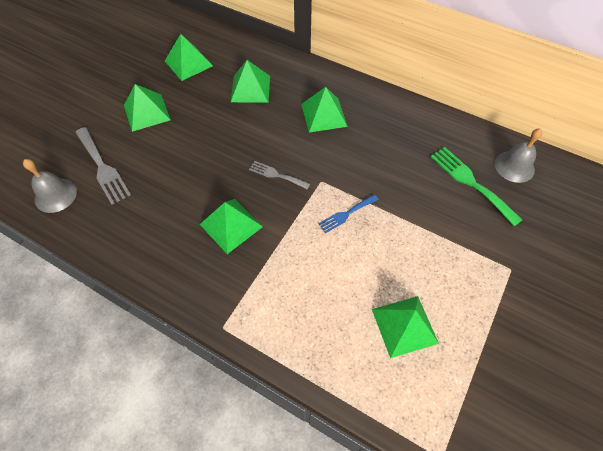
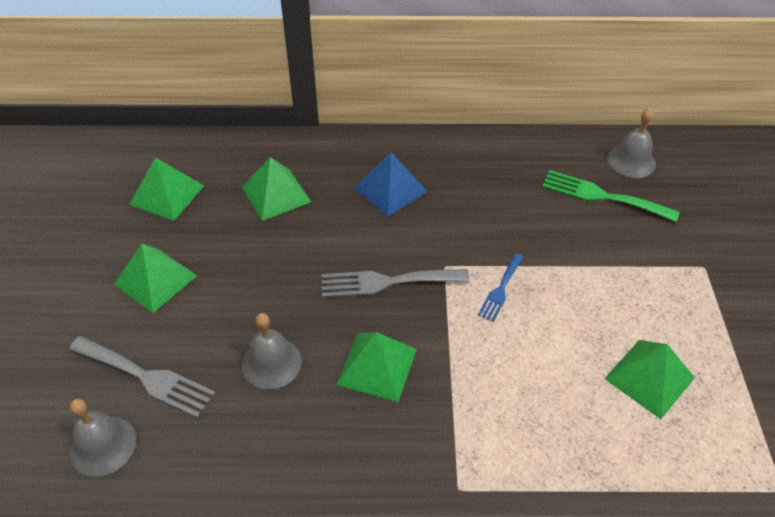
camera: 30 degrees left, 10 degrees down
(173, 192) = (271, 363): none -> grey bell
(276, 175) = (387, 282): grey fork -> grey fork, size x1.67
(324, 115) = (390, 189): green pyramid -> blue pyramid

